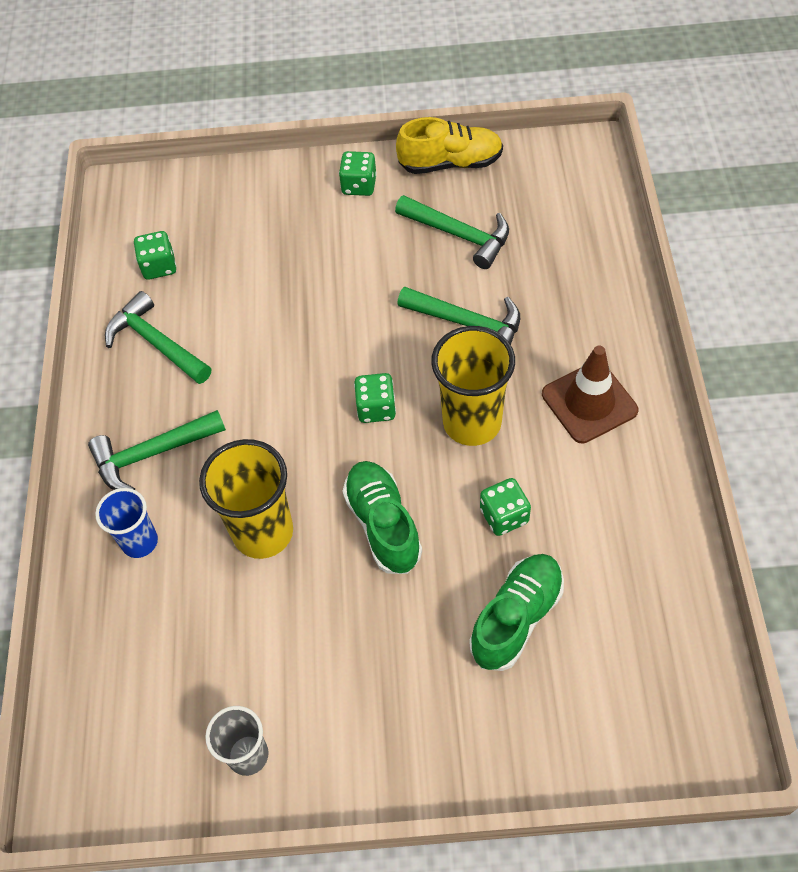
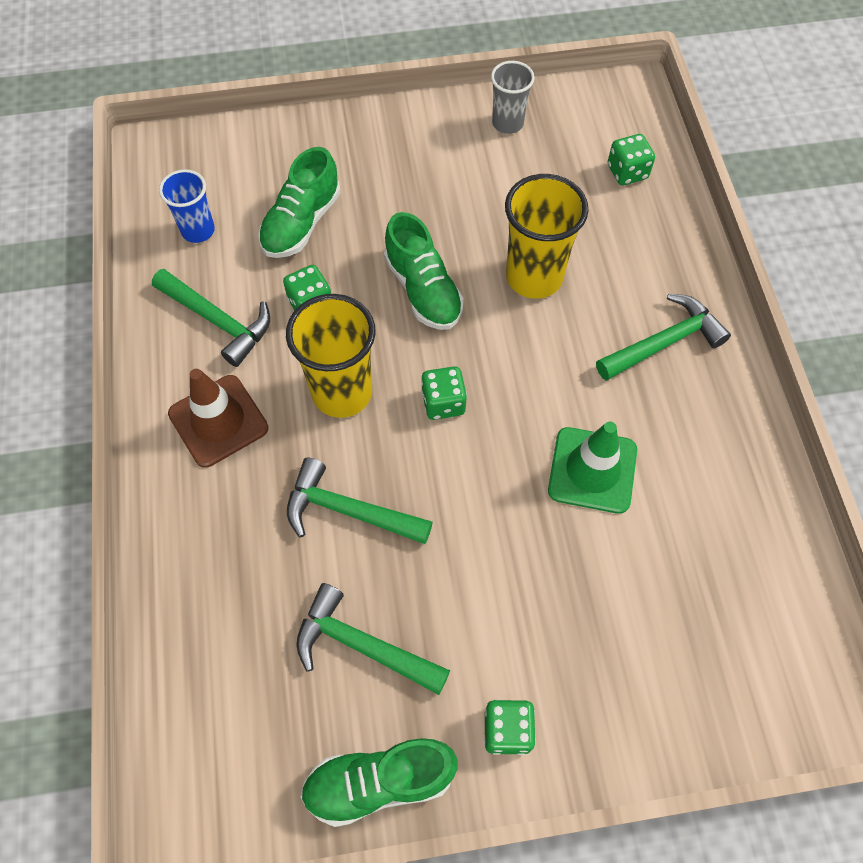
camera: 170 degrees right, 5 degrees up
(140, 542) = (646, 263): blue cup -> blue cup (198, 230)
(156, 343) = (705, 467): green hammer -> green hammer (218, 321)
(159, 266) = (741, 575): green dice -> green dice (627, 172)
(254, 345) = (592, 470): none -> green traffic cone
(450, 163) = (379, 782): yellow shoe -> green shoe

